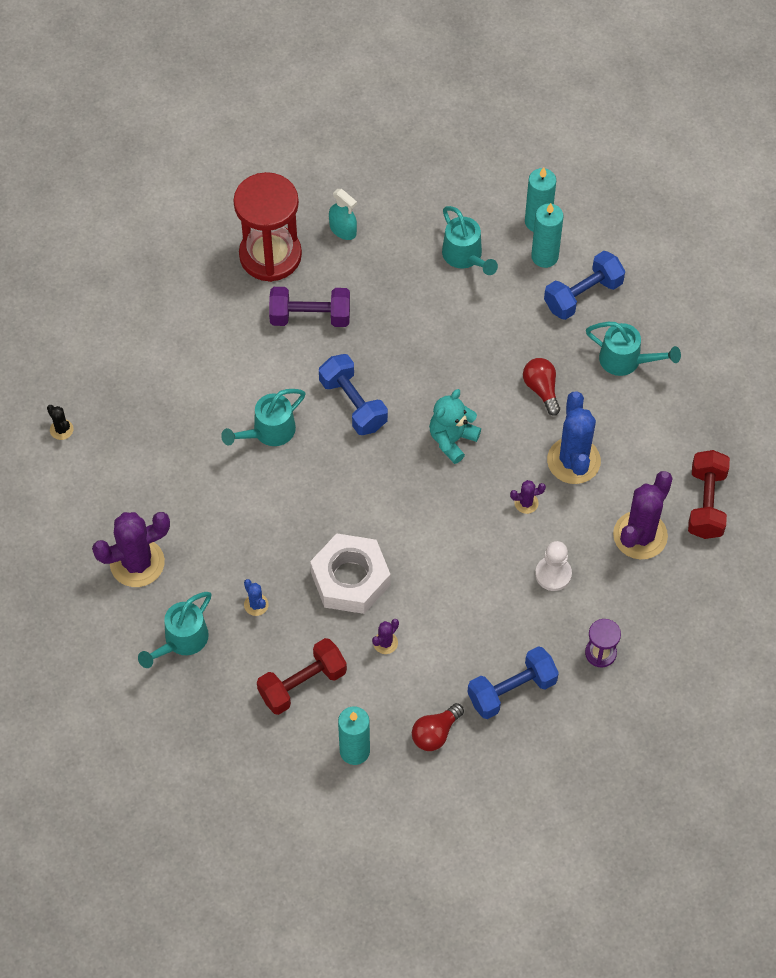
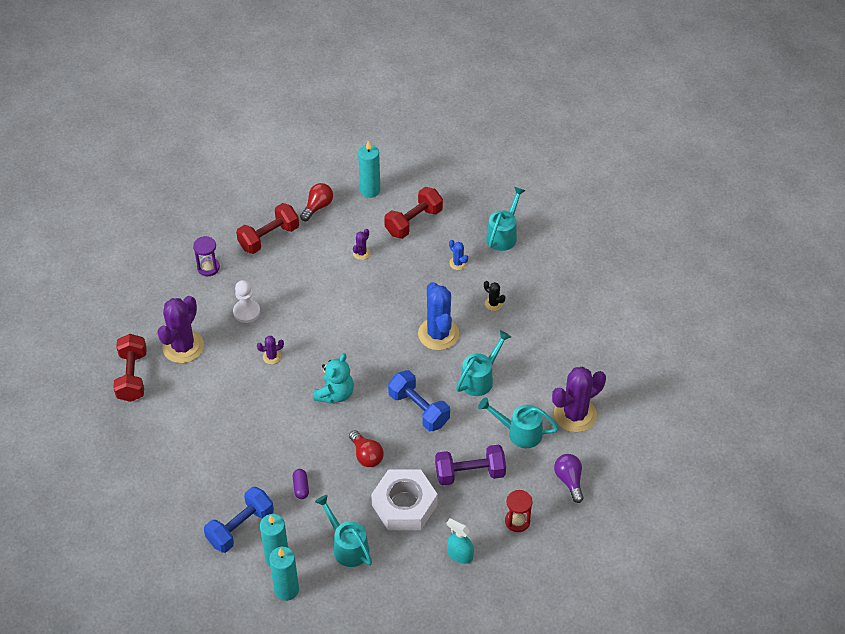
camera: 170 degrees right, 10 degrees down
(61, 429) = (639, 357): black cactus -> black cactus (493, 304)
(137, 563) = (550, 277): purple cactus -> purple cactus (575, 415)
(198, 291) = (569, 480): none -> purple light bulb
(270, 255) = (517, 521): red hourglass -> red hourglass, size x0.46
(350, 579) = (394, 288): white nut -> white nut (404, 505)
(509, 330) = (301, 487): none -> purple capsule
(511, 690) = (269, 237): blue dumbbell -> red dumbbell
(541, 389) = (268, 443): red light bulb -> red light bulb (366, 455)
(573, 461) = (238, 392): blue cactus -> blue cactus (438, 334)
(626, 360) = (200, 476): turquoise watering can -> turquoise watering can (519, 432)

